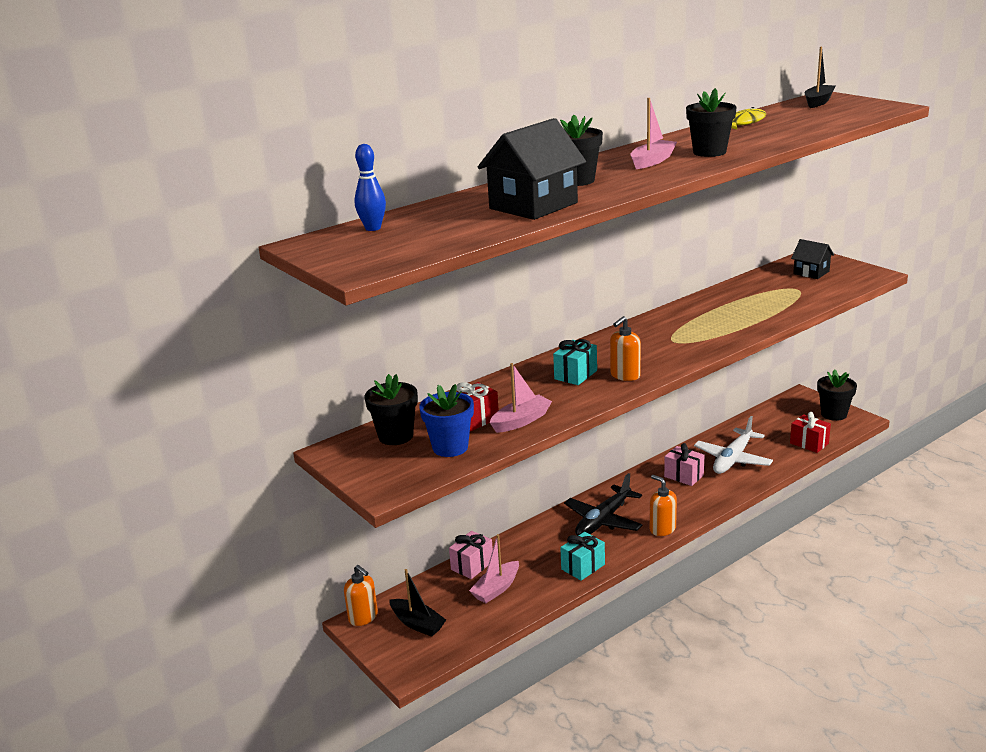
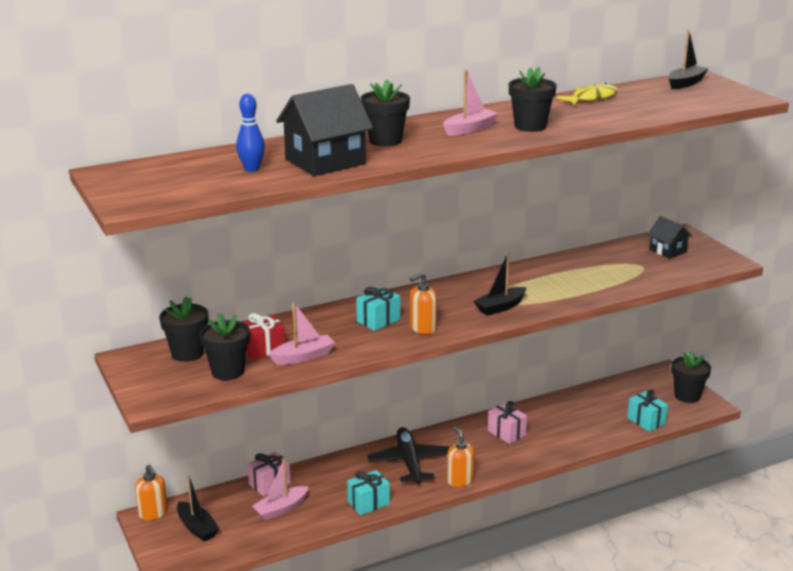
camera: 10 degrees right, 0 degrees up
(373, 228) = (173, 165): blue bowling pin -> blue bowling pin (251, 169)
(450, 447) = (228, 371): blue flower pot -> black flower pot
(603, 520) = (409, 462): black plane -> black plane turned 120 degrees clockwise
(688, 345) = (500, 307): none -> black boat
(733, 459) = (563, 424): white plane -> none
(809, 443) = (646, 421): red gift -> turquoise gift

